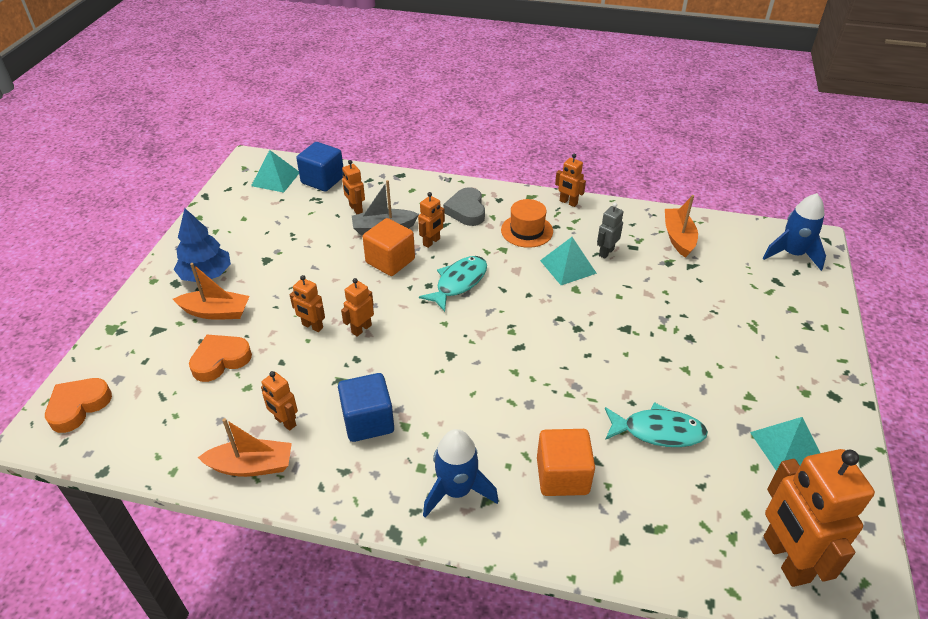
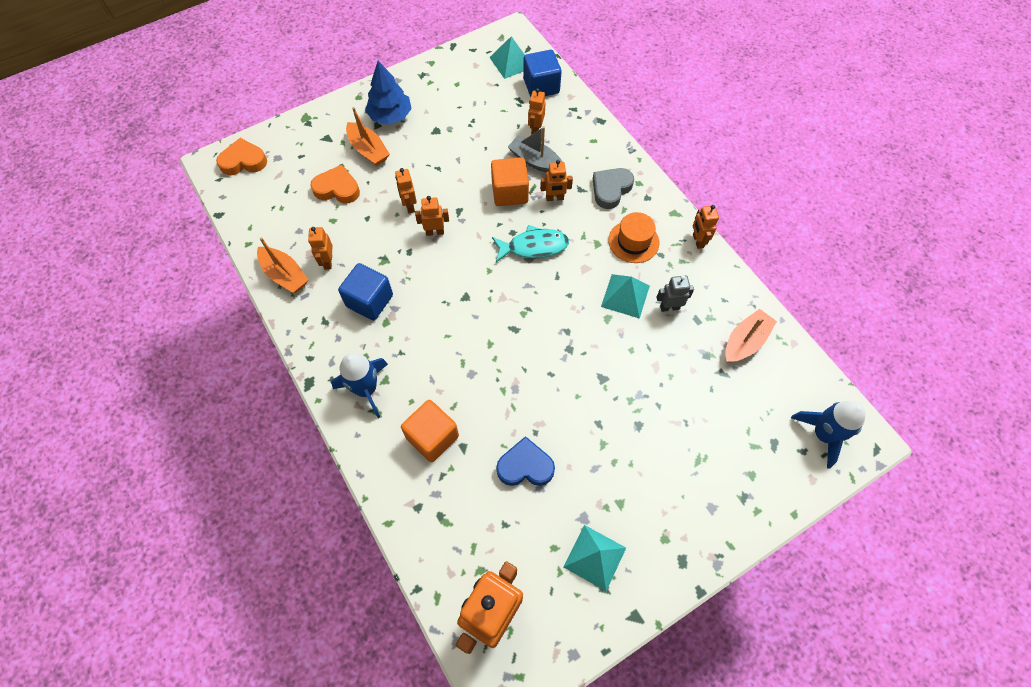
camera: 45 degrees right, 20 degrees up
(658, 431) = (525, 466): turquoise fish -> blue heart

